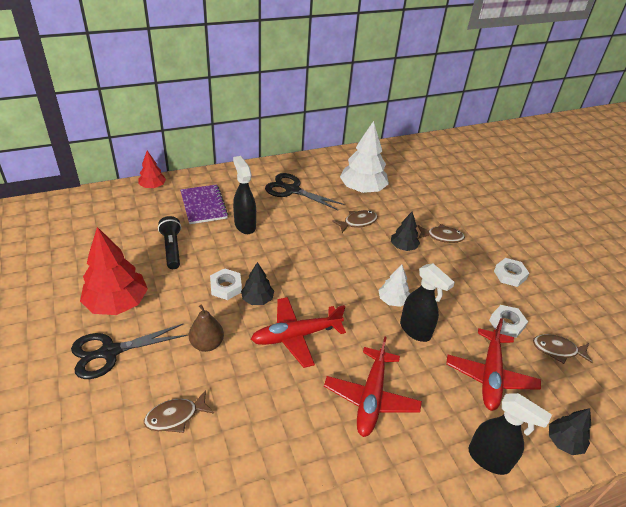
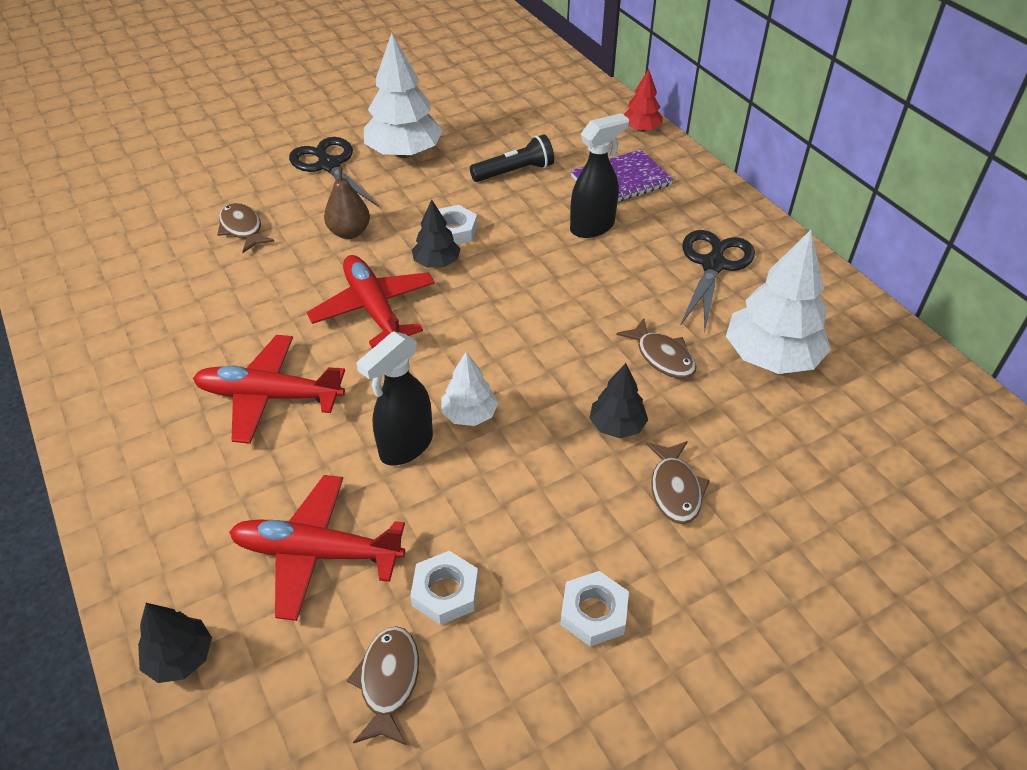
camera: 85 degrees right, 5 degrees up
(117, 303) = (404, 153): red tree -> white tree
(489, 459) = (159, 539): black spray bottle -> none

